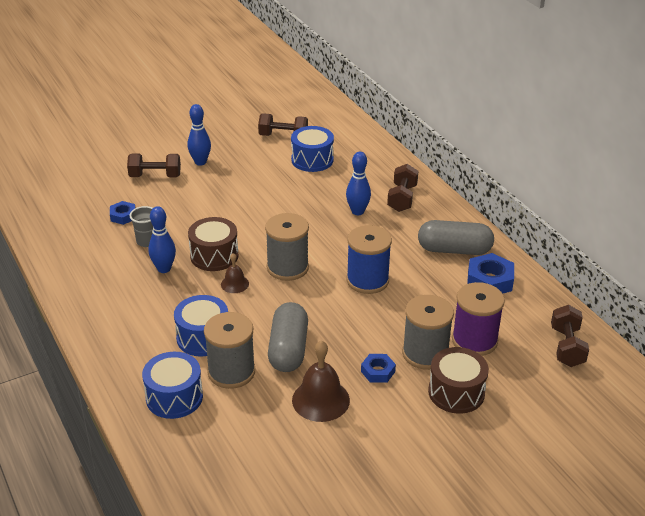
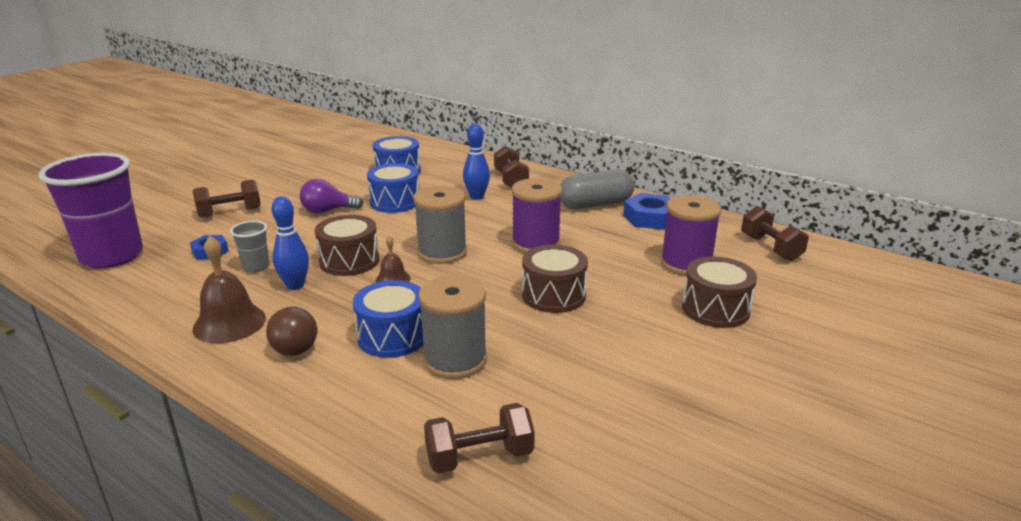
camera: 25 degrees left, 10 degrees down
(57, 201) = (112, 256): none -> purple cup
(138, 323) = (295, 344): none -> brown light bulb
(174, 397) = (401, 408): blue drum -> blue drum (395, 202)
(200, 162) = (276, 193): blue bowling pin -> none
(228, 195) = (328, 211): none -> purple light bulb
(283, 136) = (354, 161): brown dumbbell -> brown dumbbell (479, 457)
(288, 349) = (505, 320): grey capsule -> none
(320, 400) = (584, 357): brown bell -> brown bell (229, 323)
(341, 338) = (553, 295): none -> brown drum
(367, 280) = (535, 243): blue spool -> purple spool
(378, 371) = (620, 313): blue nut -> none
(425, 353) = (651, 286): grey spool -> none

